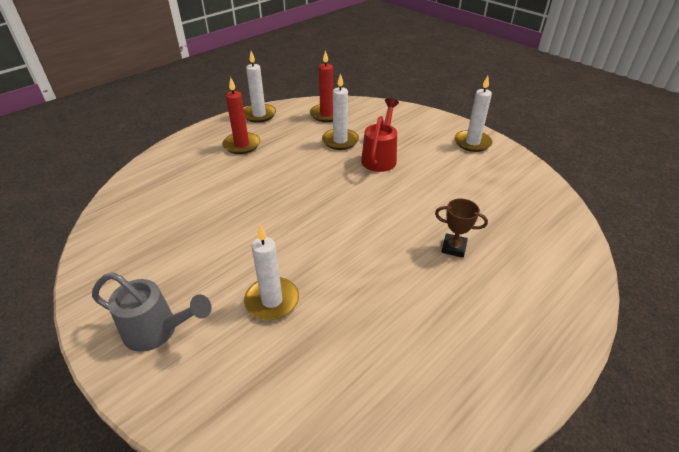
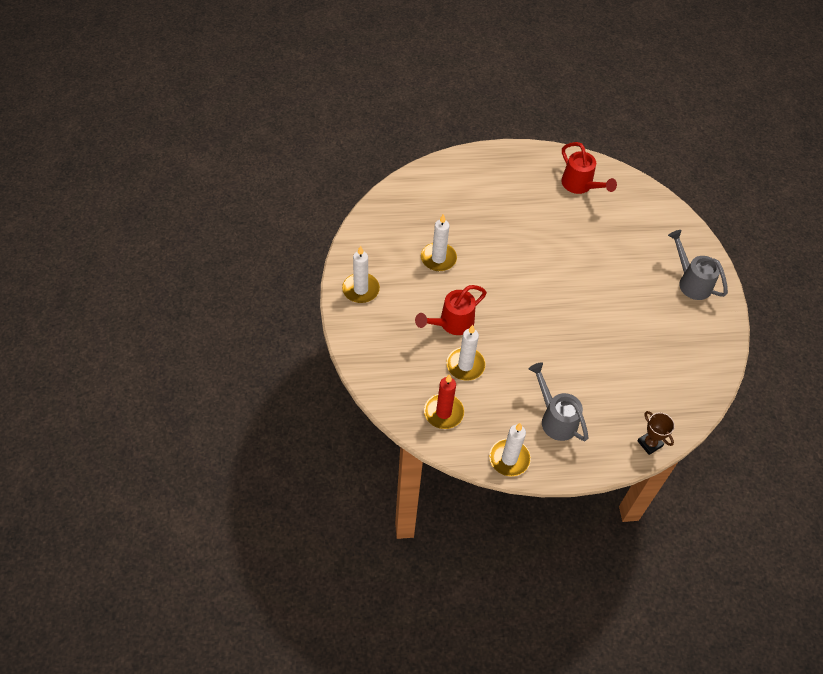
camera: 145 degrees left, 15 degrees up
(242, 145) = (555, 419): red candle -> grey watering can
(272, 301) = (619, 260): white candle -> white candle (438, 258)
(408, 382) = (580, 185): none -> red watering can
(453, 248) = (485, 224): brown trophy -> brown trophy (649, 443)

